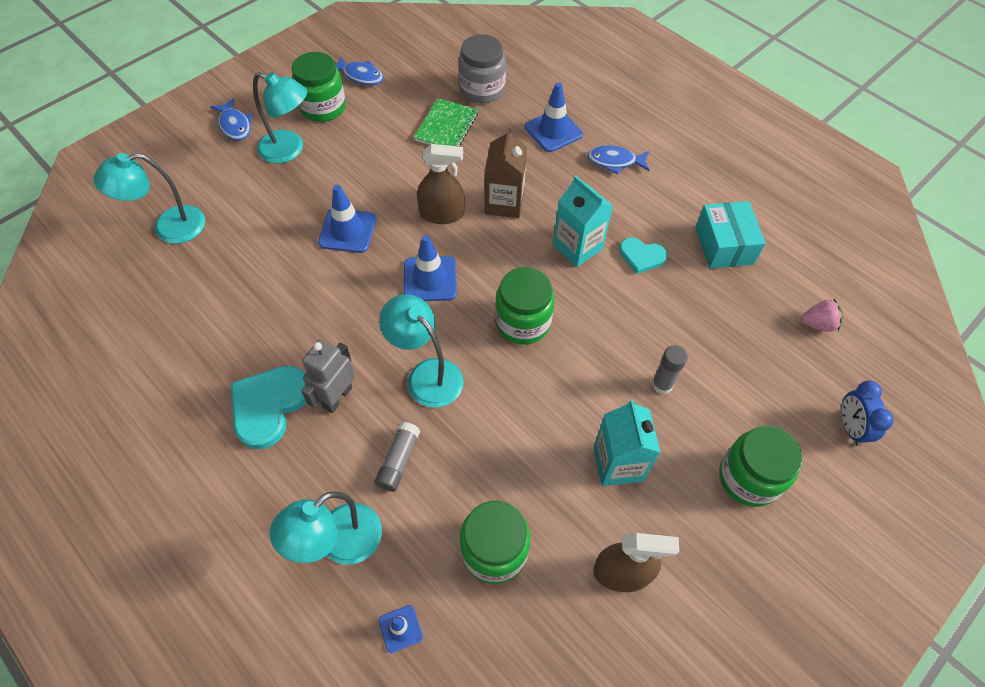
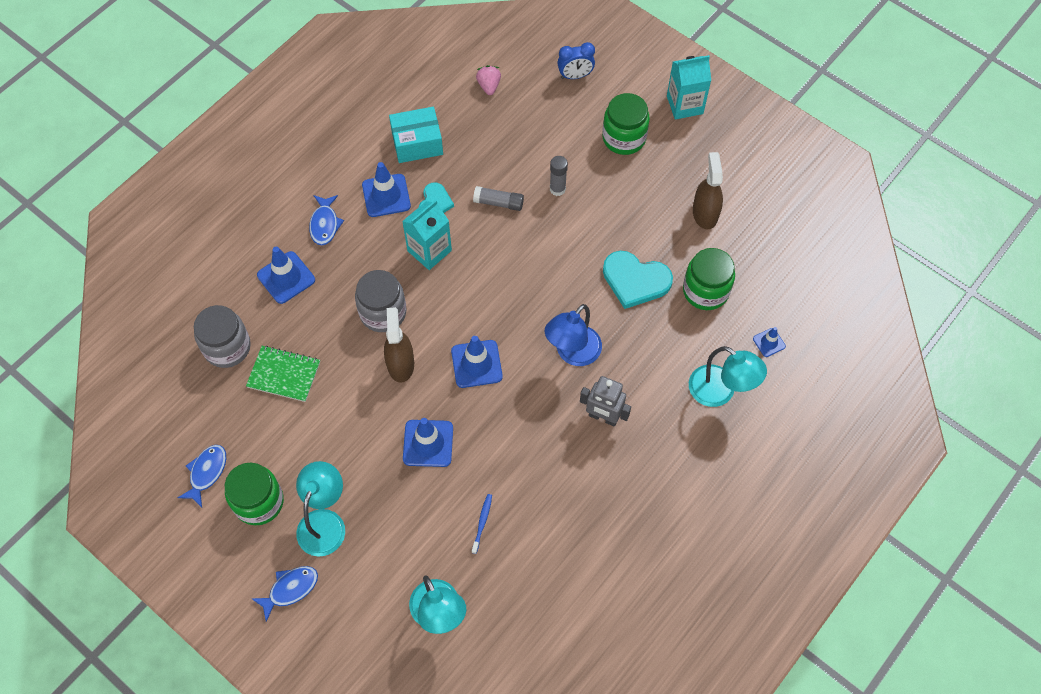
camera: 95 degrees left, 5 degrees up
(248, 269) = (482, 522): none -> blue toothbrush
(269, 406) = (619, 468): turquoise heart -> turquoise heart (635, 280)
(398, 461) = (650, 362): grey glue stick -> grey glue stick (499, 203)
(426, 375) = (572, 353): turquoise lamp -> blue lamp
(504, 203) = (383, 312): brown carton -> grey jar
(523, 322) = (513, 287): green jar -> none
(618, 463) = (627, 217): turquoise carton -> turquoise carton (684, 105)
(651, 213) = (386, 195): none -> blue traffic cone

